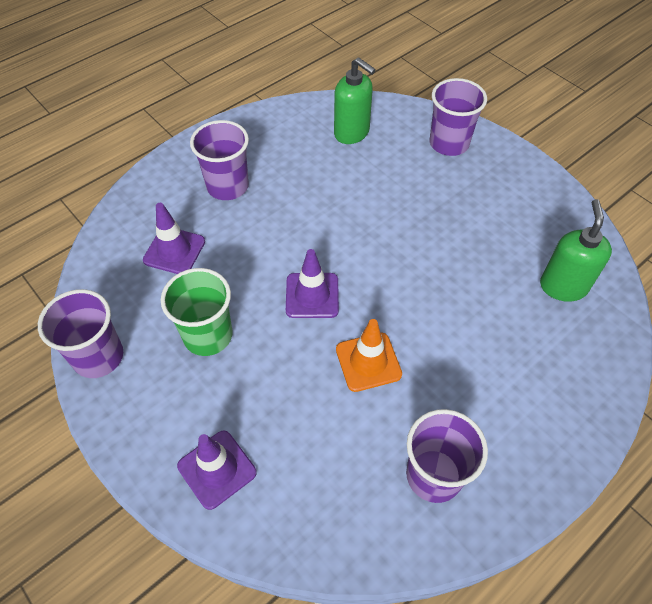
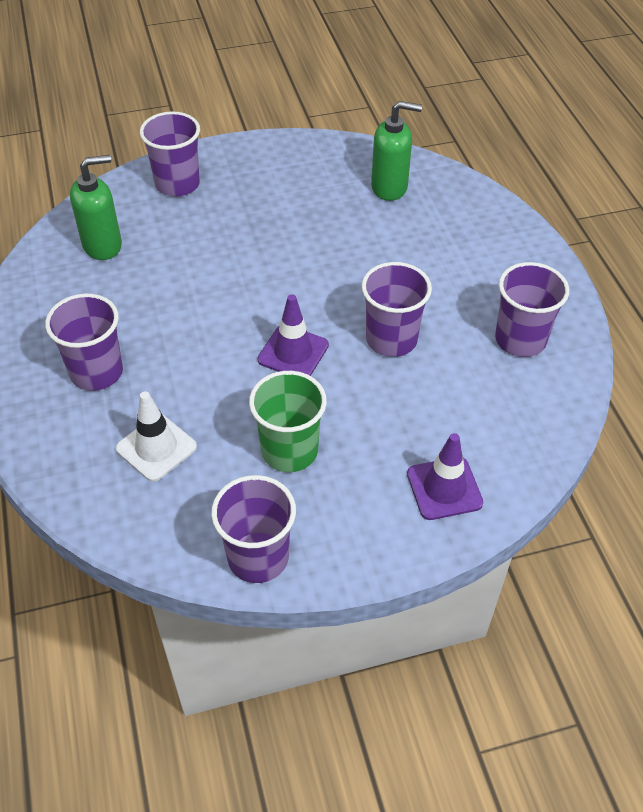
camera: 65 degrees left, 5 degrees down
(174, 251) = (156, 448): purple traffic cone -> white traffic cone
(368, 362) = (391, 339): orange traffic cone -> purple cup
(563, 286) = (389, 187): green soap dispenser -> green soap dispenser turned 150 degrees clockwise

